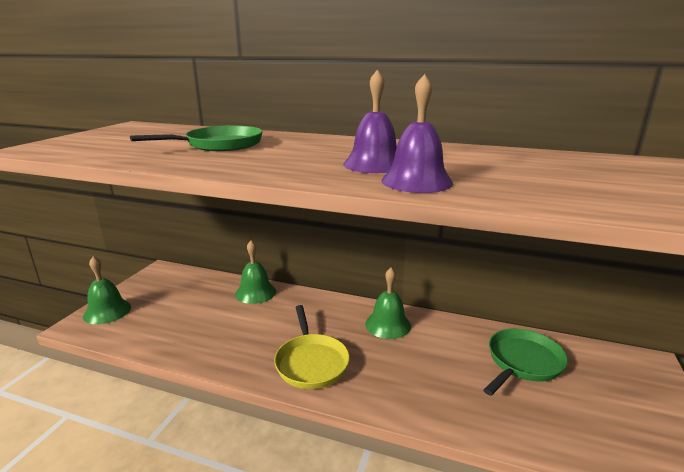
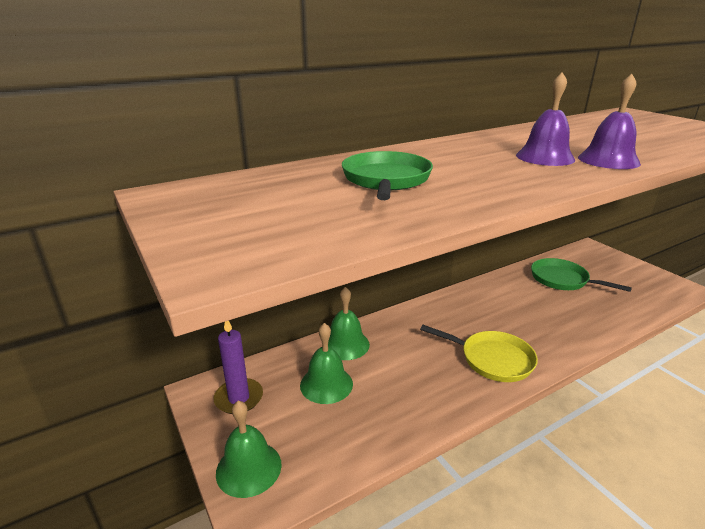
camera: 50 degrees left, 5 degrees up
(164, 283) = (239, 398): none -> purple candle
(388, 324) = (474, 303): green bell -> green bell (326, 384)
(523, 362) = (562, 280): green pan -> green pan turned 45 degrees counterclockwise

